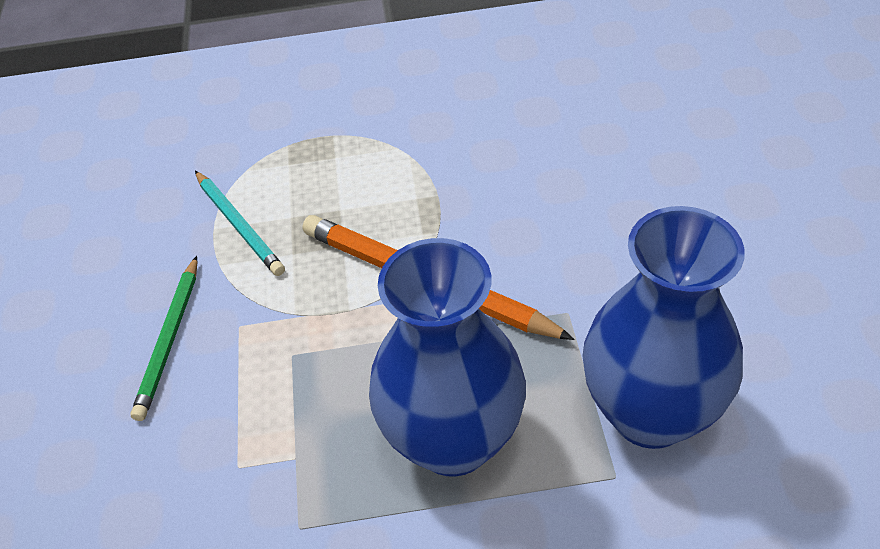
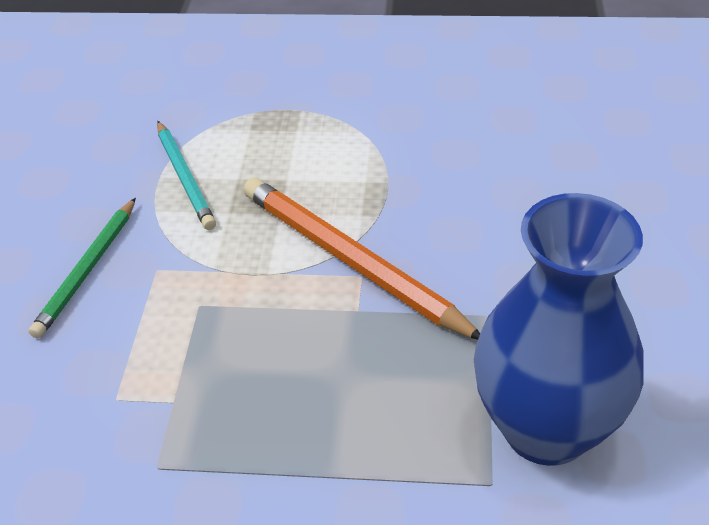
camera: 10 degrees right, 5 degrees down
(453, 440) = (334, 415): blue vase -> none

